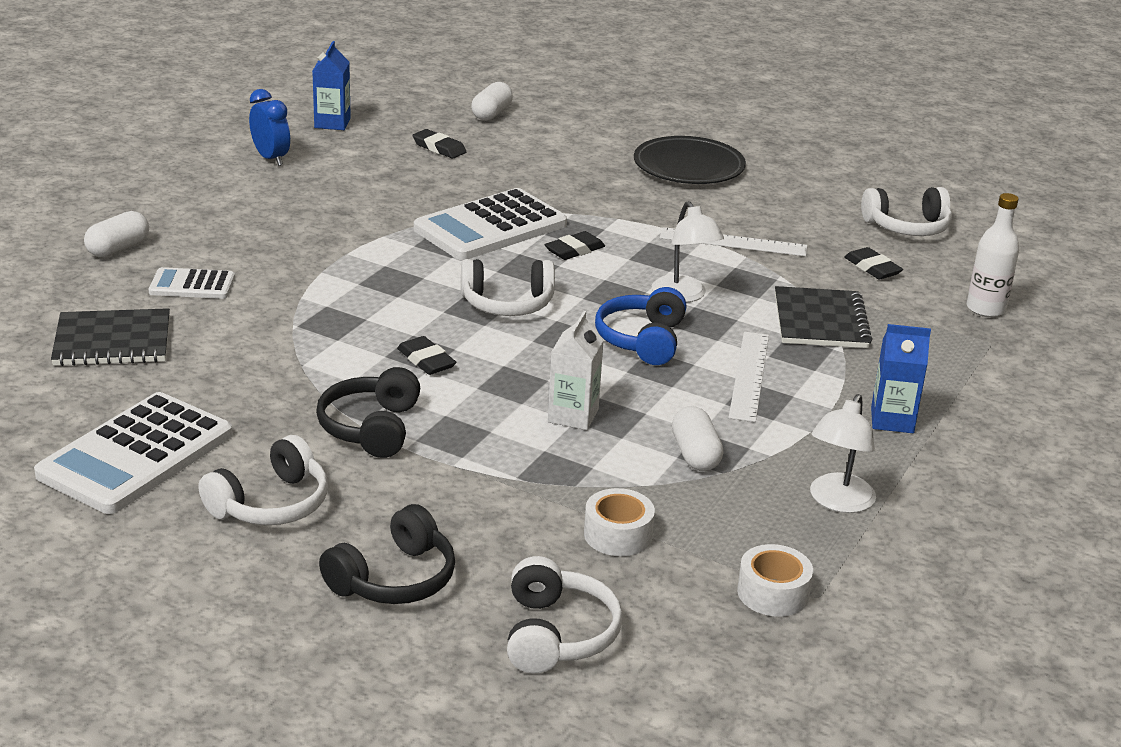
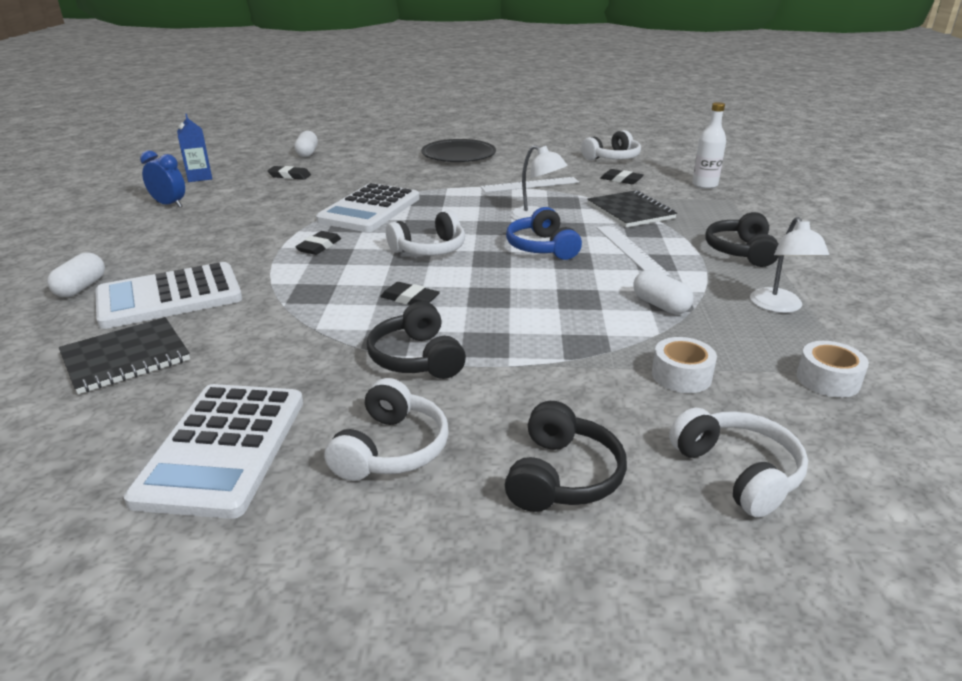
camera: 25 degrees left, 0 degrees up
(192, 285) = (169, 297): white calculator -> white calculator, size x1.90
(573, 416) = (553, 305): white carton -> none
(574, 250) = (439, 209): black eraser -> black eraser (319, 246)
(892, 420) = (740, 251): blue carton -> black headphones

